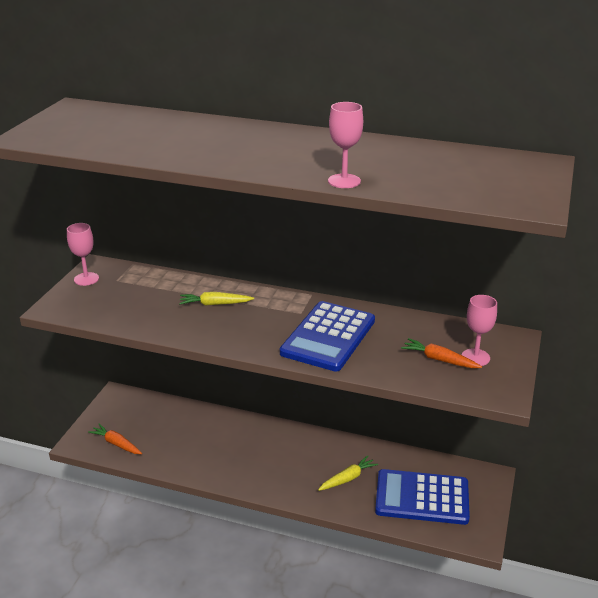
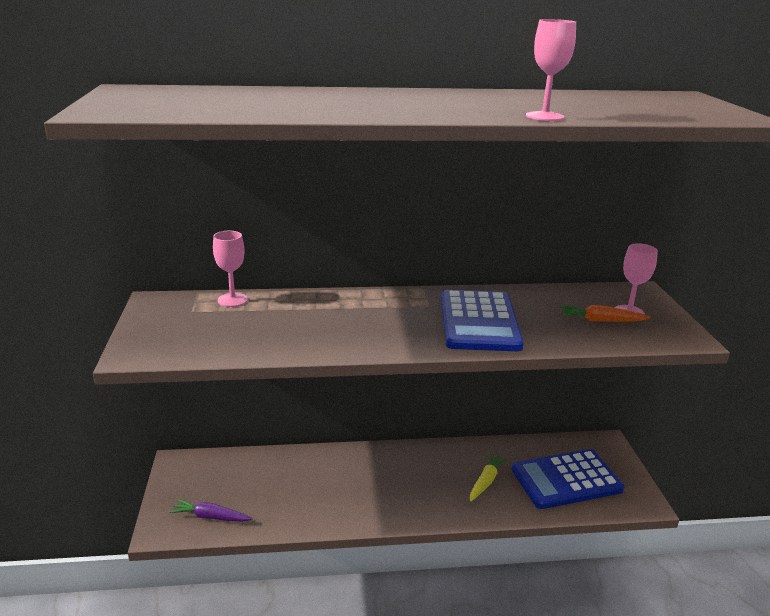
camera: 25 degrees left, 5 degrees down
(86, 279) = (152, 316): pink goblet -> pink goblet (232, 300)
(116, 444) = (210, 517): orange carrot -> purple carrot
(214, 304) = (330, 314): yellow carrot -> none

